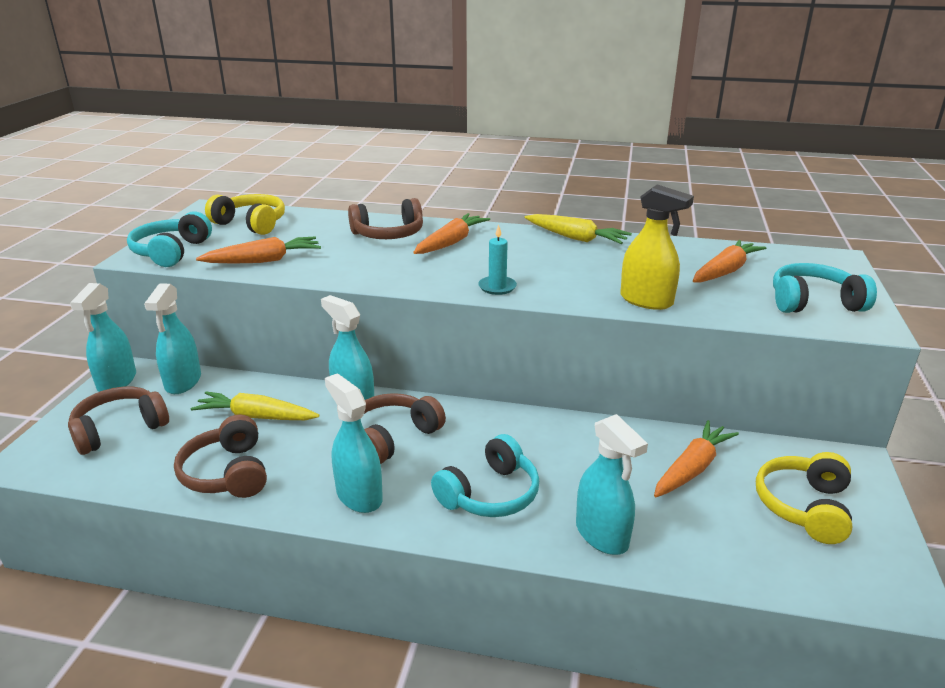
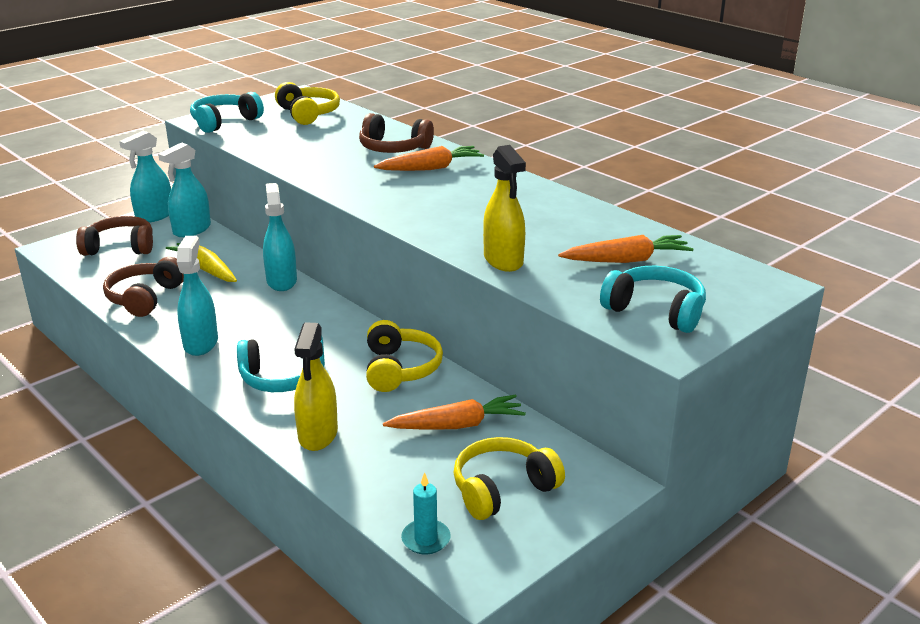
camera: 35 degrees right, 0 degrees up
(264, 260) = (273, 145): orange carrot -> none
(393, 437) = (273, 316): brown headphones -> none
(497, 287) = (403, 213): turquoise candle -> turquoise candle (426, 539)
(576, 238) = (544, 193): yellow carrot -> none
(576, 439) = (400, 369): none -> yellow headphones
(602, 535) = (318, 435): turquoise spray bottle -> yellow spray bottle

